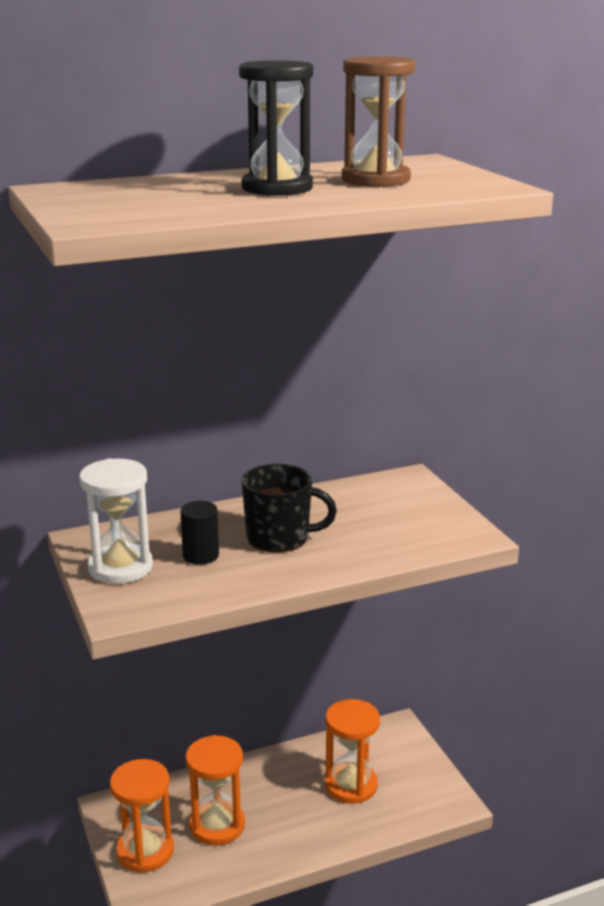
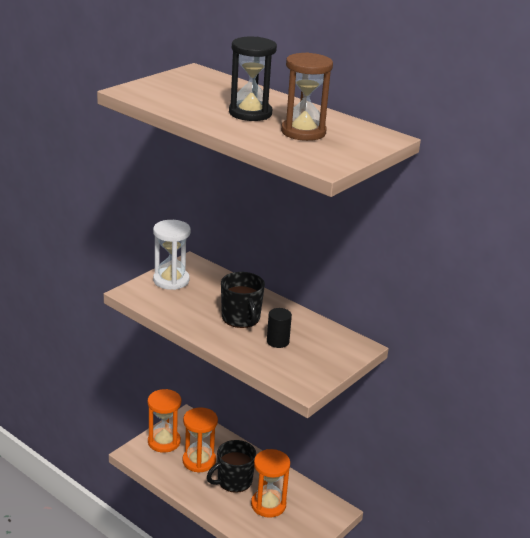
camera: 60 degrees right, 5 degrees up
(201, 555) = (201, 299): black cylinder -> black cylinder (278, 341)
(283, 803) = (234, 481): none -> black mug

